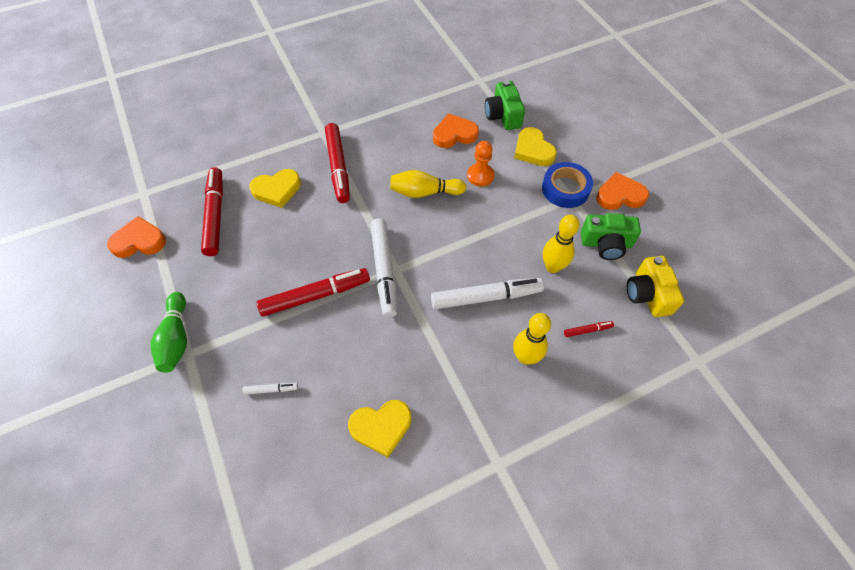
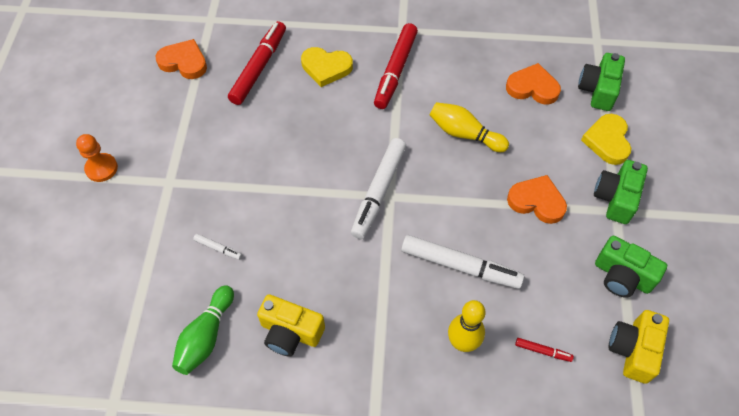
camera: 30 degrees right, 0 degrees up
(176, 338) = (167, 164): green bowling pin -> green bowling pin (206, 336)
(315, 296) = (303, 184): red marker -> none
(381, 427) = (290, 332): yellow heart -> yellow camera
(480, 176) = (532, 143): orange pawn -> orange pawn (101, 168)
(552, 266) = (548, 270): yellow bowling pin -> none
(565, 189) = (616, 198): blue tape -> green camera
(620, 195) = (674, 233): orange heart -> orange heart (537, 201)

